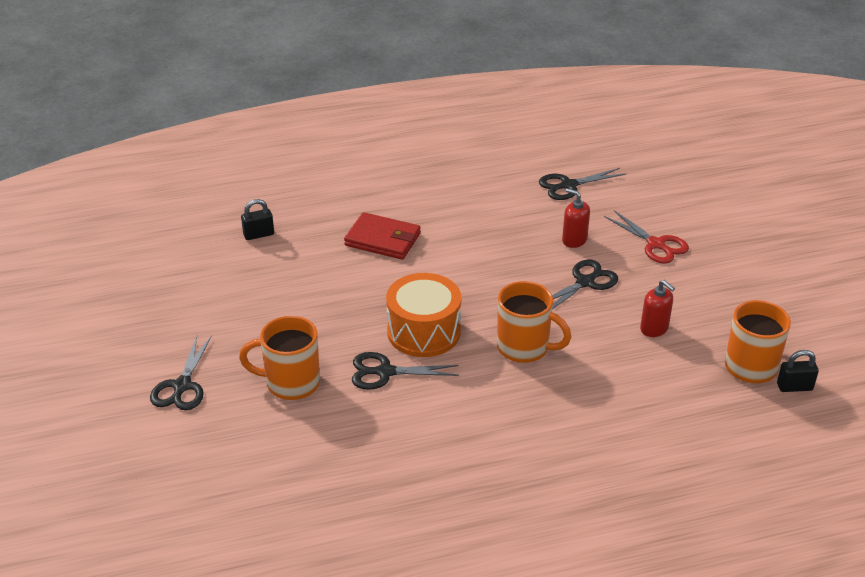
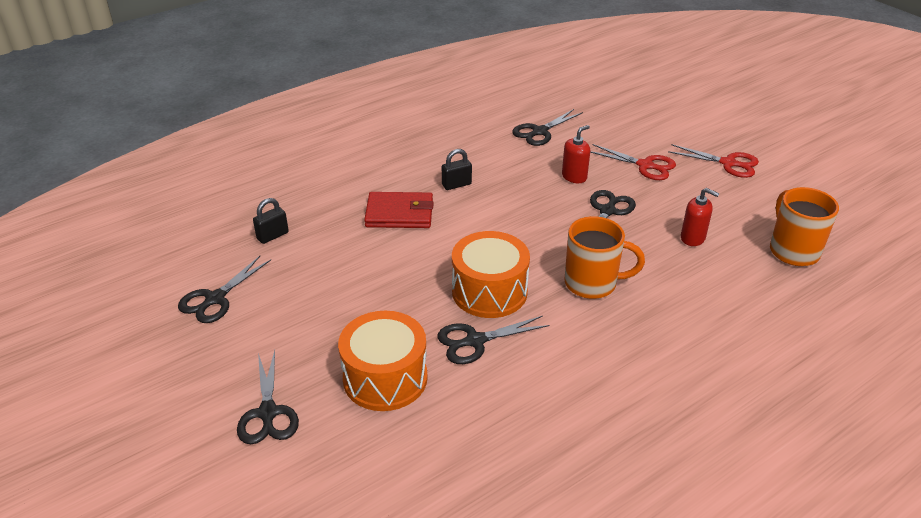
camera: 20 degrees left, 0 degrees up
(184, 280) = (215, 299): none -> black scissors
(290, 383) = (385, 378): orange mug -> orange drum
(574, 240) = (574, 177): red soap dispenser -> red soap dispenser turned 120 degrees clockwise
(748, 261) = (728, 163): none -> red scissors
(794, 387) = (841, 260): black padlock -> black padlock (456, 184)

